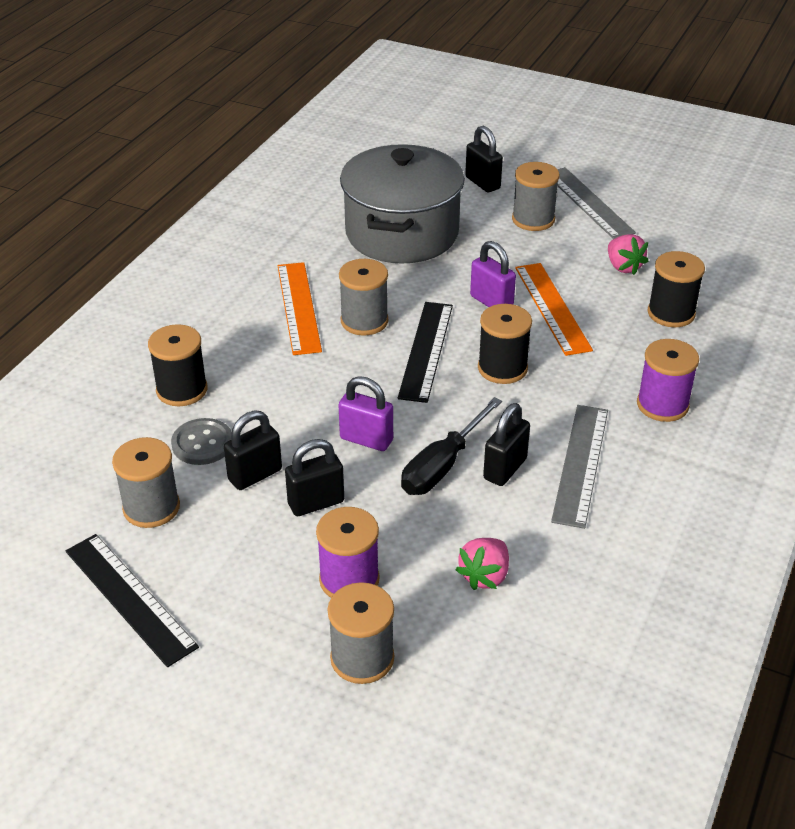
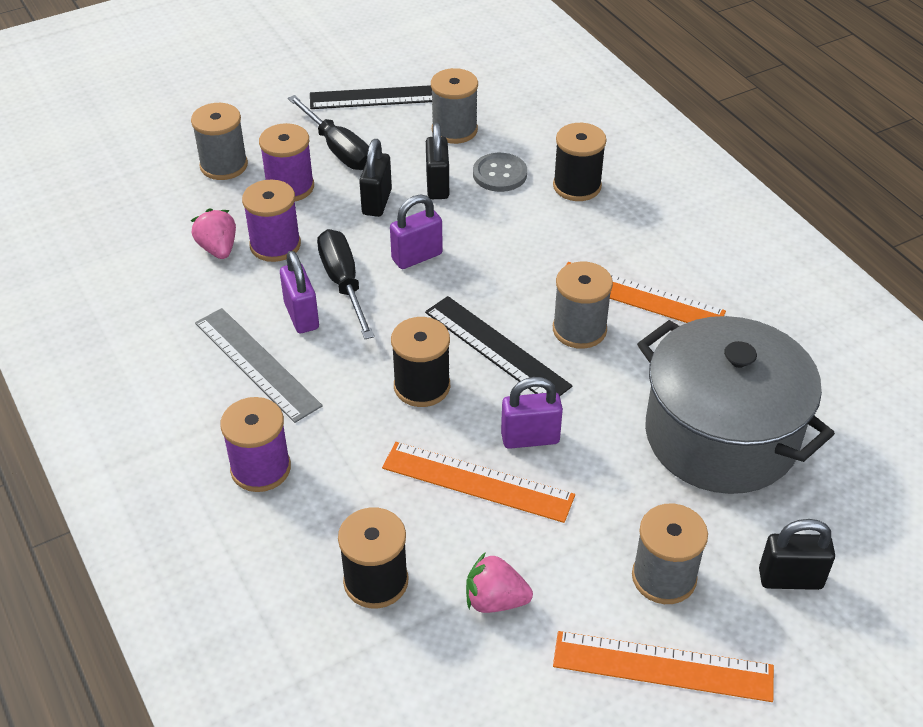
camera: 125 degrees right, 5 degrees up
(255, 579) = (338, 149): none -> black screwdriver
(440, 538) = (275, 245): none -> purple spool
(505, 469) = (301, 316): black padlock -> purple padlock
(588, 202) = (663, 666): grey ruler -> orange ruler

